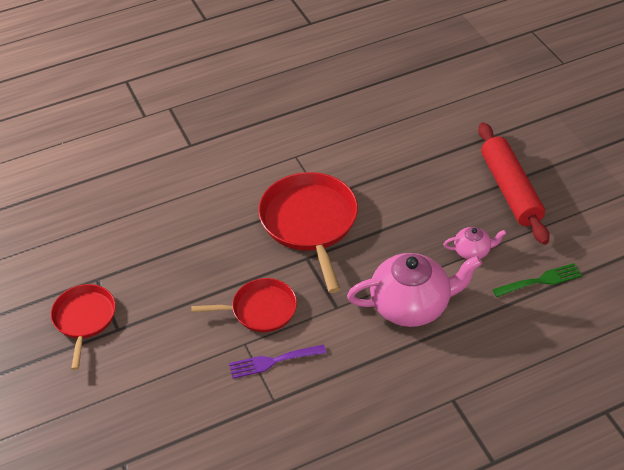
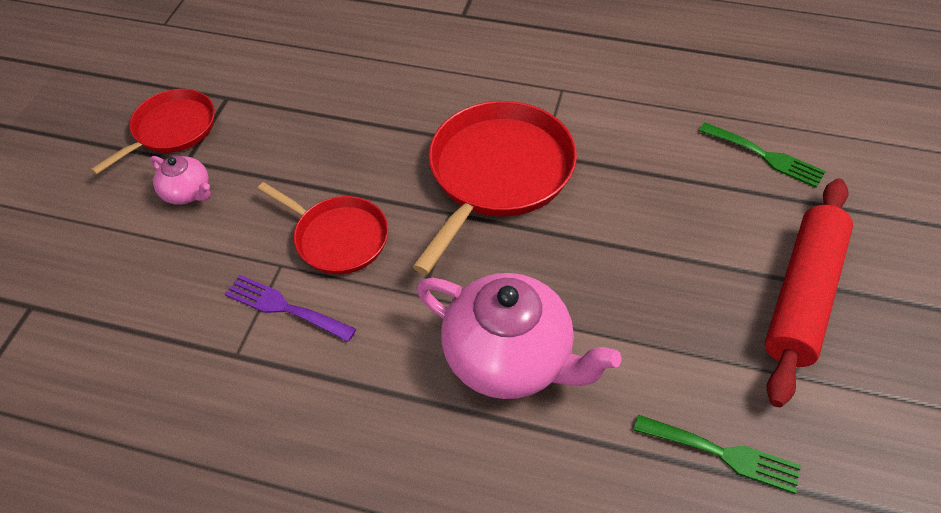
camera: 40 degrees right, 5 degrees up
(433, 132) = (765, 156): none -> green fork
(472, 251) = (664, 343): pink teapot -> pink teapot (188, 193)

